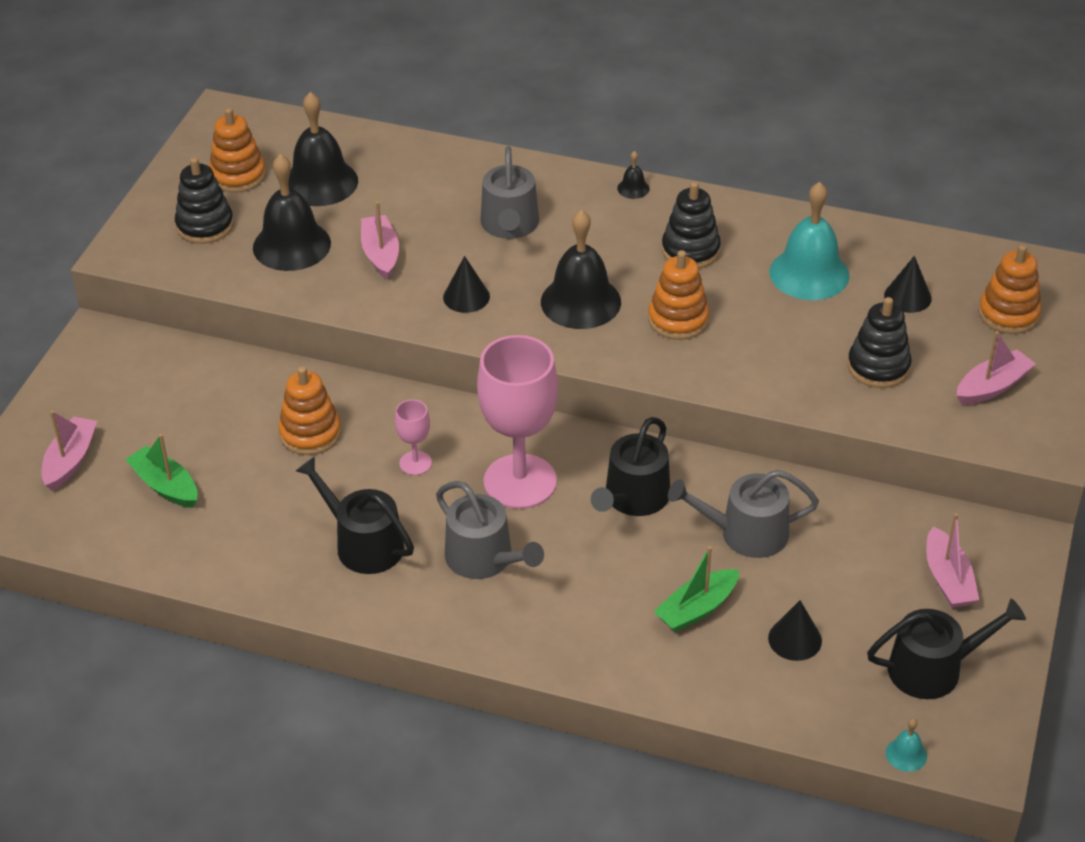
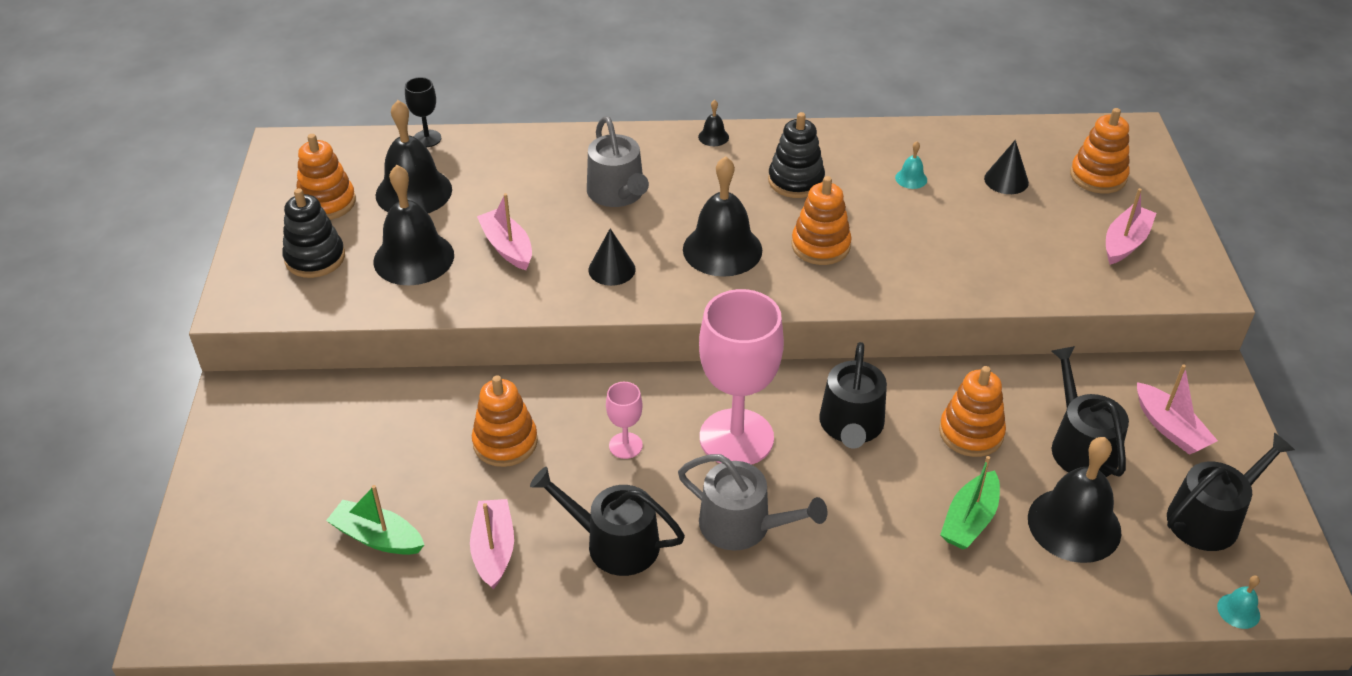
camera: 20 degrees left, 0 degrees up
(70, 460) = (261, 537): pink boat -> pink boat (494, 550)
(356, 132) = (427, 138): none -> black goblet
(745, 533) = (971, 433): grey watering can -> orange stacking toy
(795, 639) = (1074, 524): black cone -> black bell
(809, 273) = (911, 178): turquoise bell -> turquoise bell, size x0.43
(846, 572) = (1080, 446): none -> black watering can
(878, 367) = (1020, 248): black stacking toy -> none

